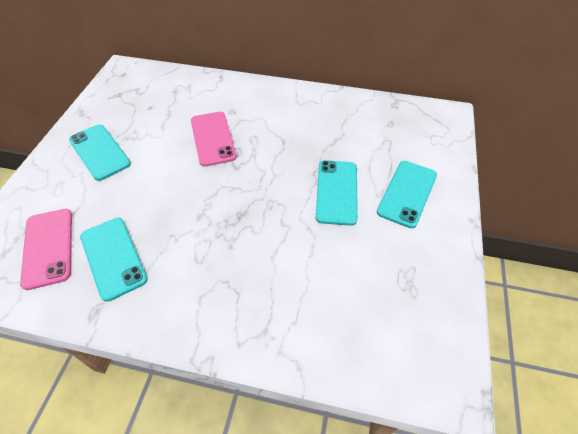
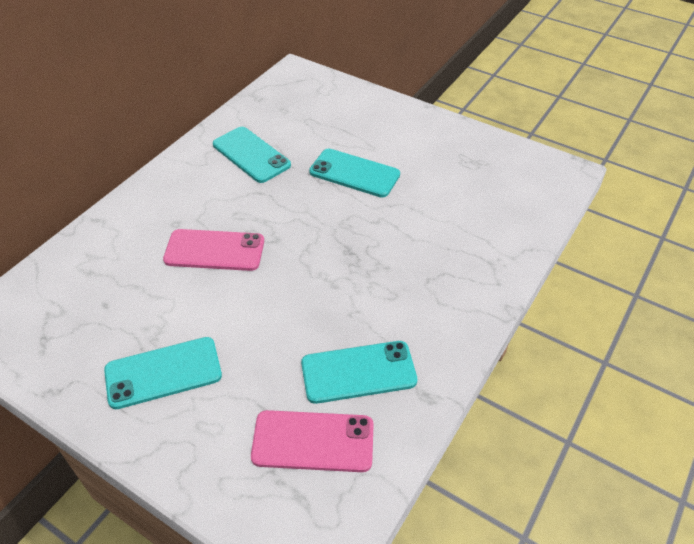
camera: 70 degrees left, 5 degrees down
(407, 193) = (380, 130): turquoise phone -> turquoise phone (251, 155)

